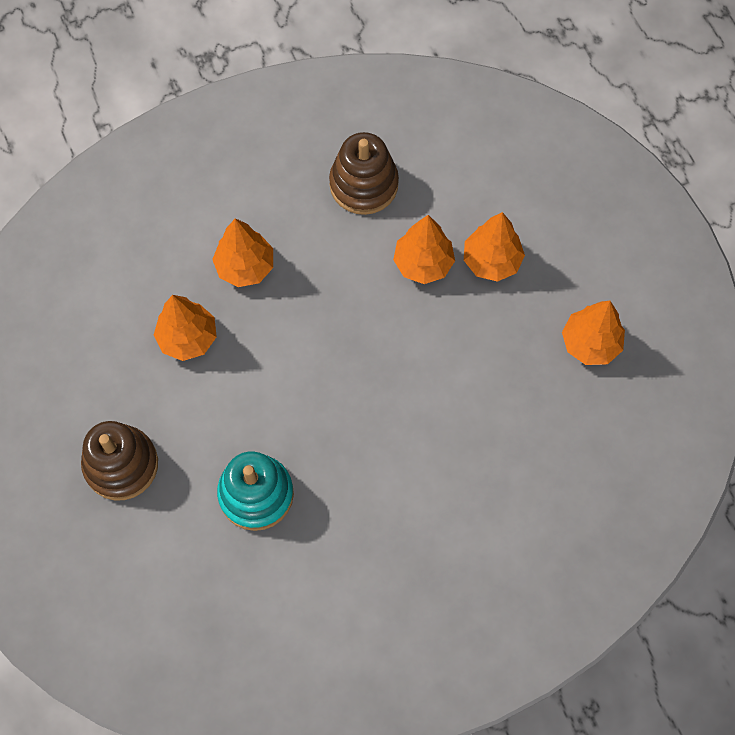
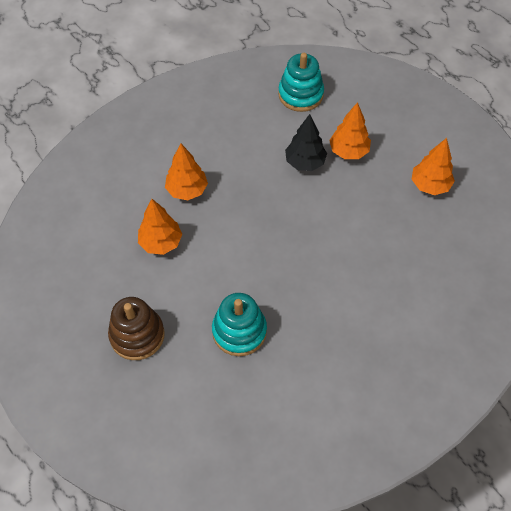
camera: 15 degrees left, 10 degrees down
(364, 184) = (250, 125): brown stacking toy -> none
(423, 263) = (305, 162): orange tree -> black tree
(452, 151) = (300, 94): none -> turquoise stacking toy

